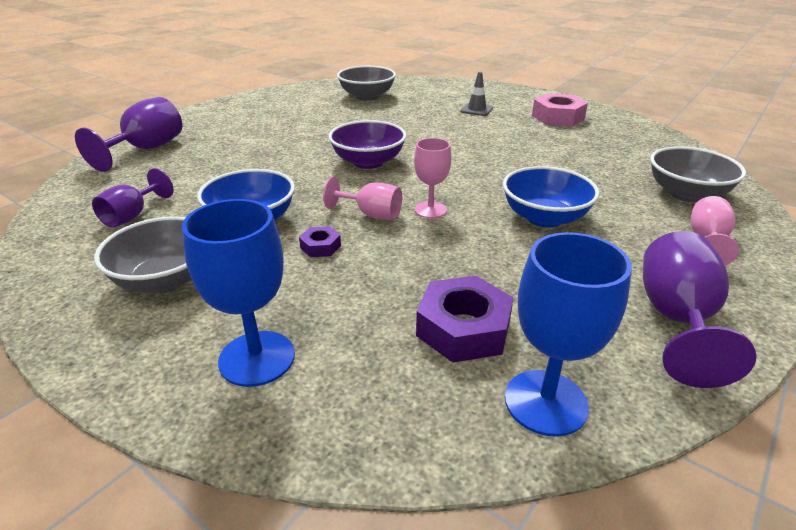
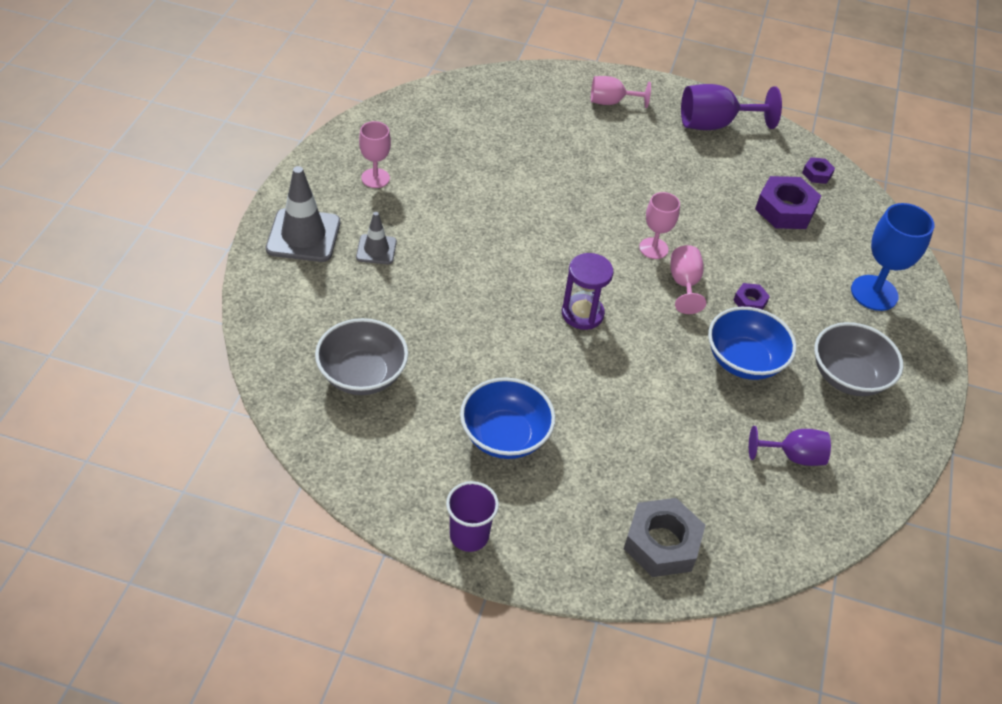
camera: 115 degrees left, 15 degrees up
(146, 149) = (662, 543): purple goblet -> grey nut
(229, 105) = (469, 535): none -> purple cup
(368, 162) = (582, 314): purple bowl -> purple hourglass
(498, 94) = (303, 236): none -> grey traffic cone
(544, 218) = (626, 181): blue bowl -> blue bowl (505, 436)
(545, 402) = (817, 174): blue goblet -> purple nut
(558, 117) = (375, 178): pink nut -> pink goblet
(686, 194) = (537, 103): grey bowl -> none

